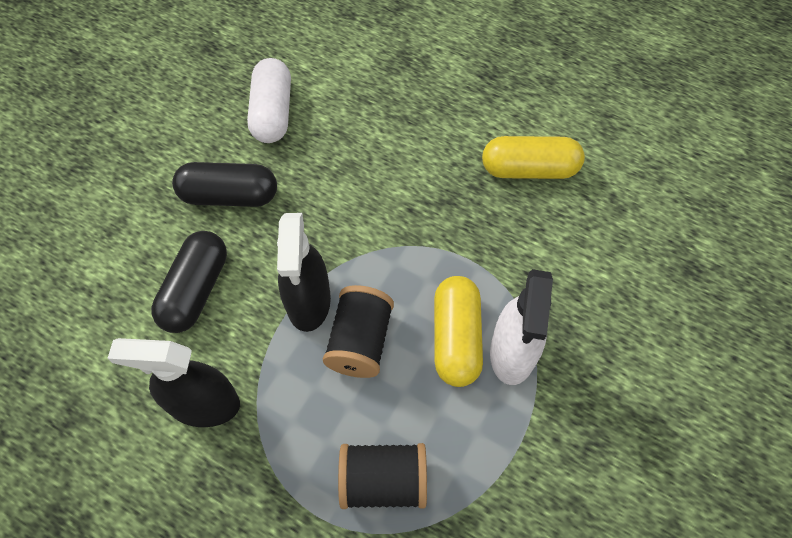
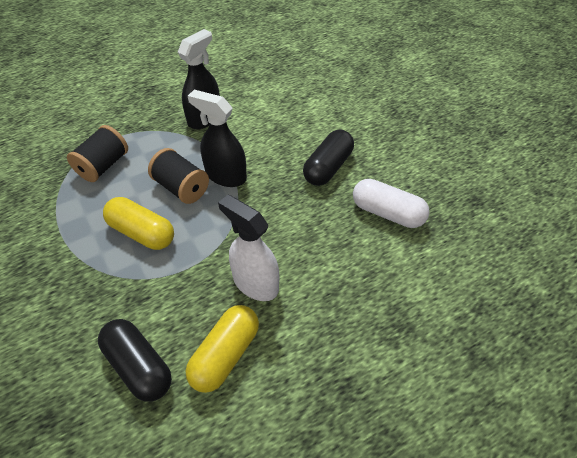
camera: 120 degrees right, 10 degrees down
(196, 290) = (272, 134): black capsule -> black capsule (139, 366)
(512, 353) = (106, 256): white spray bottle -> white spray bottle (255, 283)

